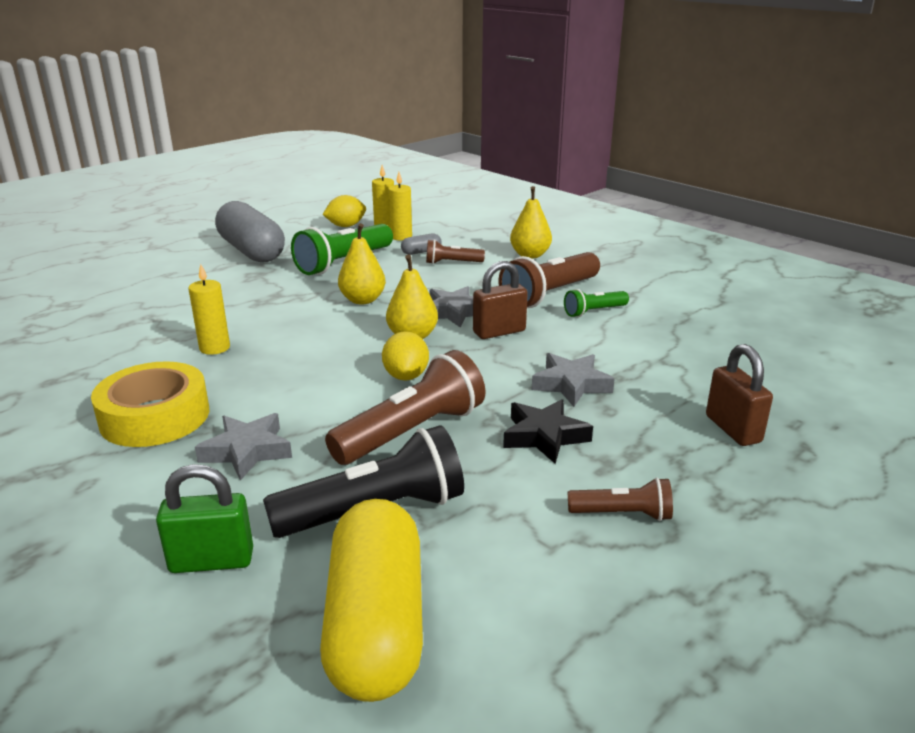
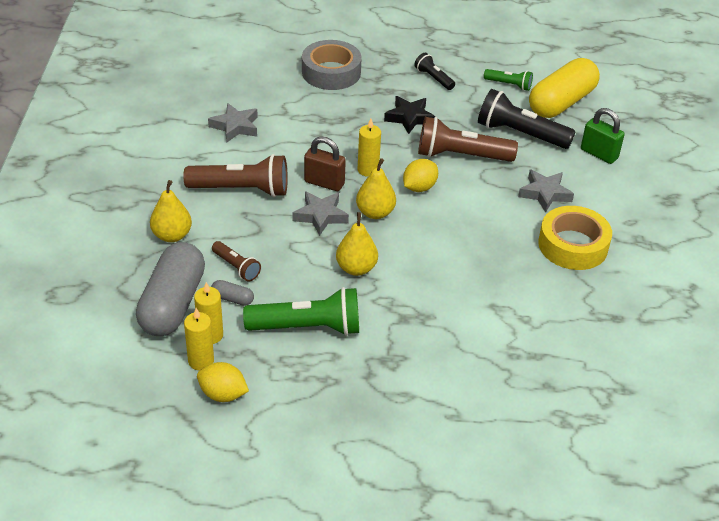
camera: 135 degrees left, 15 degrees up
(215, 348) = (497, 283): yellow candle -> yellow candle (368, 170)
(252, 251) = (353, 407): grey capsule -> grey capsule (173, 304)
(571, 384) = (352, 130): grey star -> grey star (235, 126)
(594, 312) = (247, 160): green flashlight -> green flashlight (509, 85)
(622, 514) = (434, 78): brown flashlight -> black flashlight
(733, 429) = (331, 72): brown padlock -> grey tape

